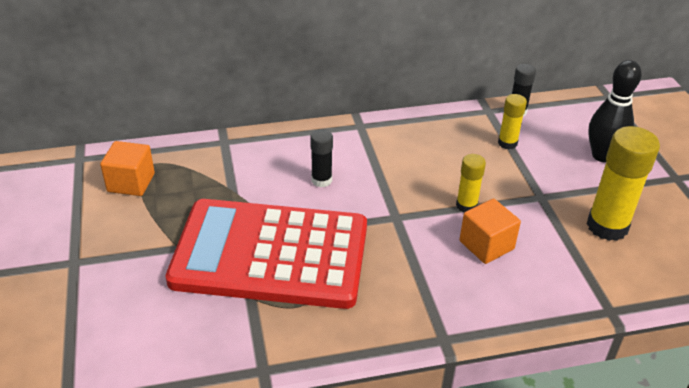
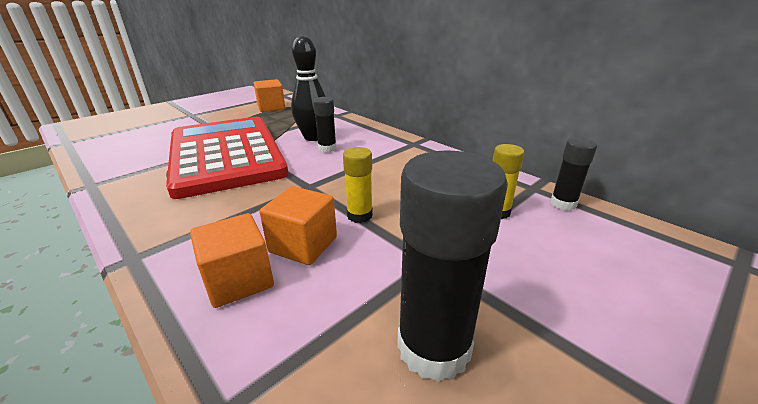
camera: 60 degrees right, 10 degrees down
(509, 285) = (239, 280): none -> orange cube
(602, 156) = (594, 295): black bowling pin -> black bowling pin (313, 137)
(607, 226) = (433, 347): yellow glue stick -> black glue stick

